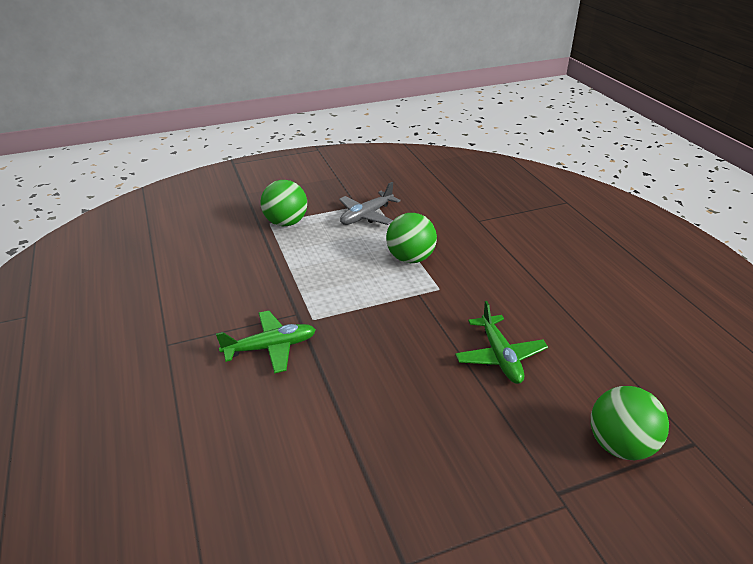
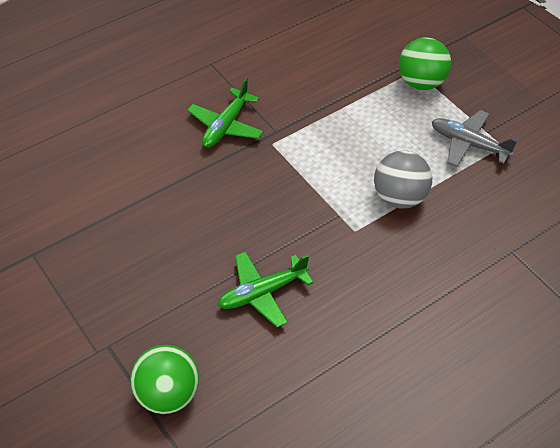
camera: 75 degrees right, 15 degrees up
(271, 347) = (226, 126): green plane -> green plane turned 60 degrees clockwise
(410, 258) = (399, 198): green ball -> grey ball

